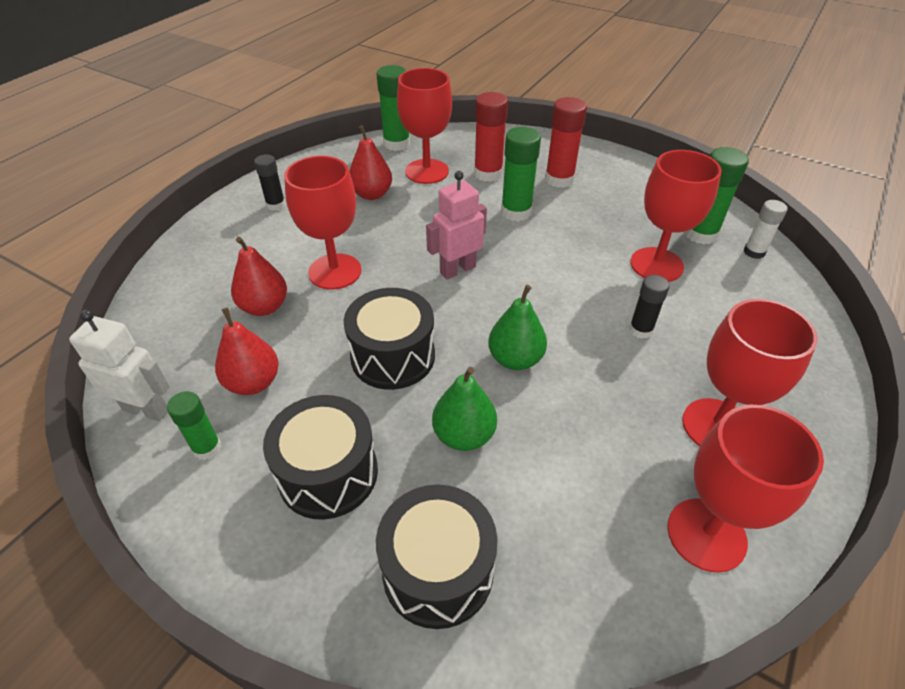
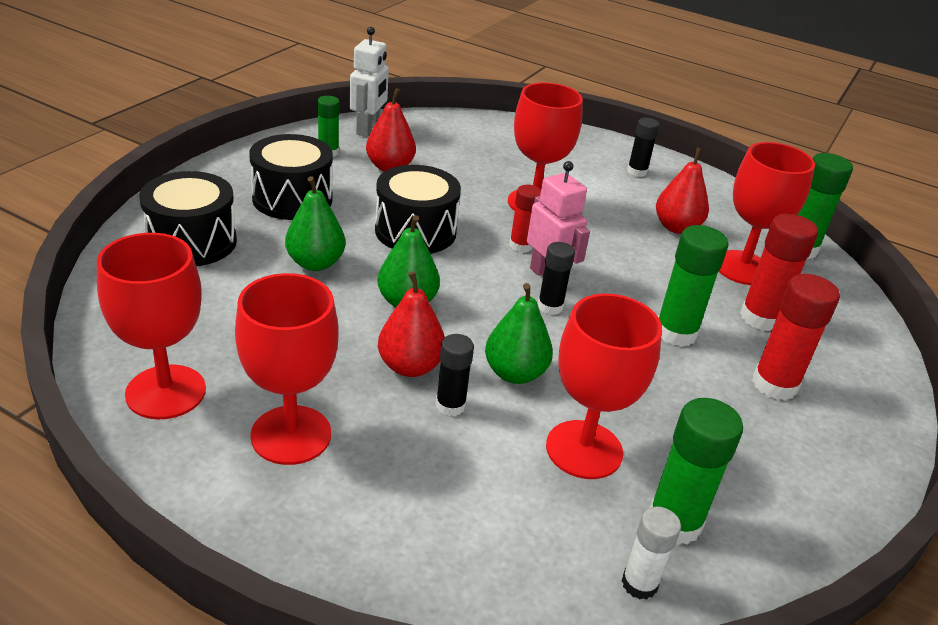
camera: 85 degrees right, 10 degrees down
(264, 307) = (480, 169): red pear -> red pear (410, 366)
(410, 283) = (521, 245): none -> red glue stick
(499, 271) = (550, 306): none -> black glue stick
(590, 294) = (515, 373): none -> green pear

